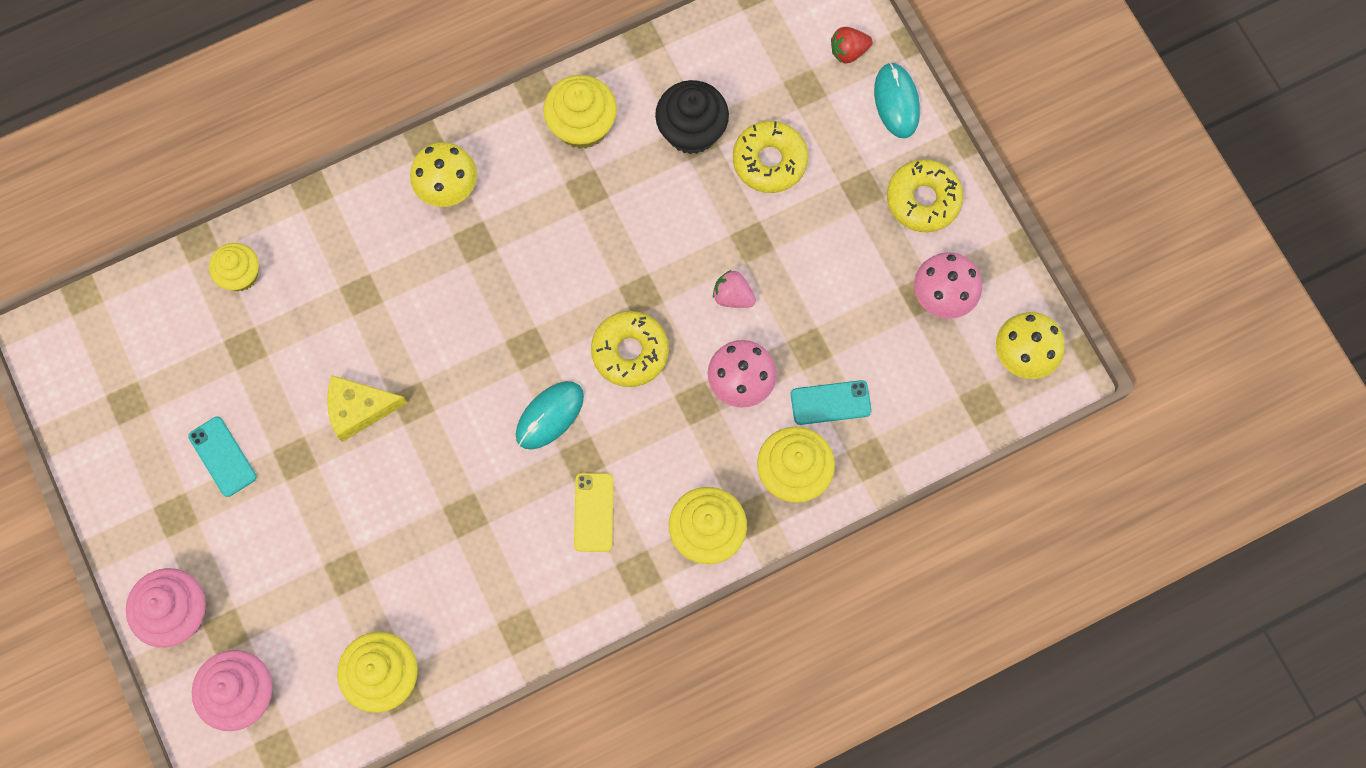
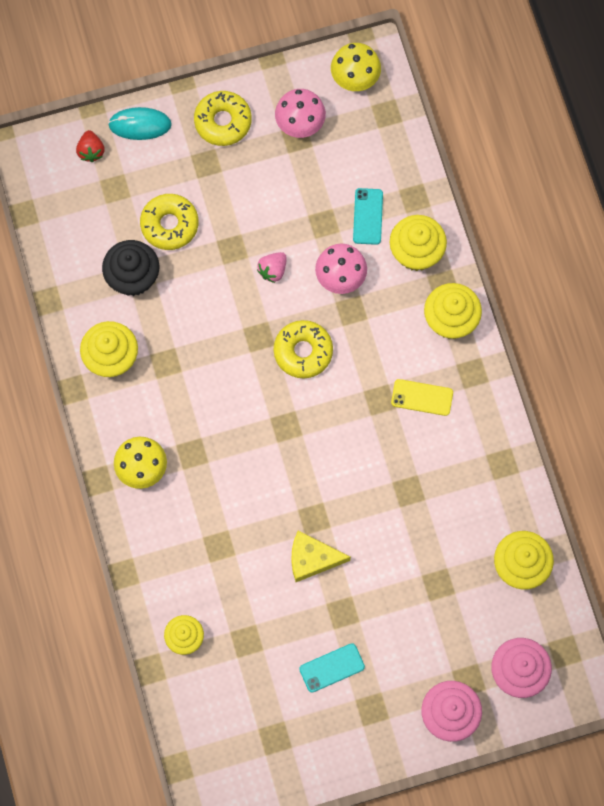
camera: 80 degrees left, 0 degrees up
(359, 409) = (312, 559): yellow cheese -> yellow cheese turned 90 degrees clockwise
(550, 416) = (342, 418): turquoise mouse -> none

